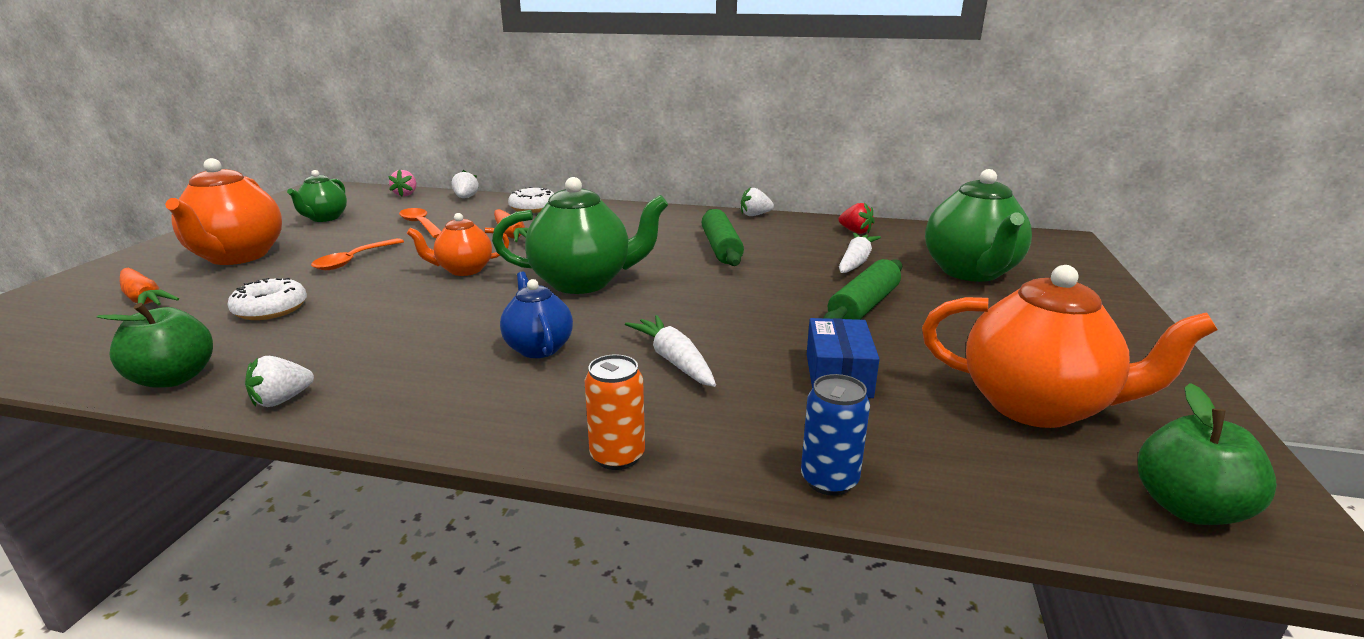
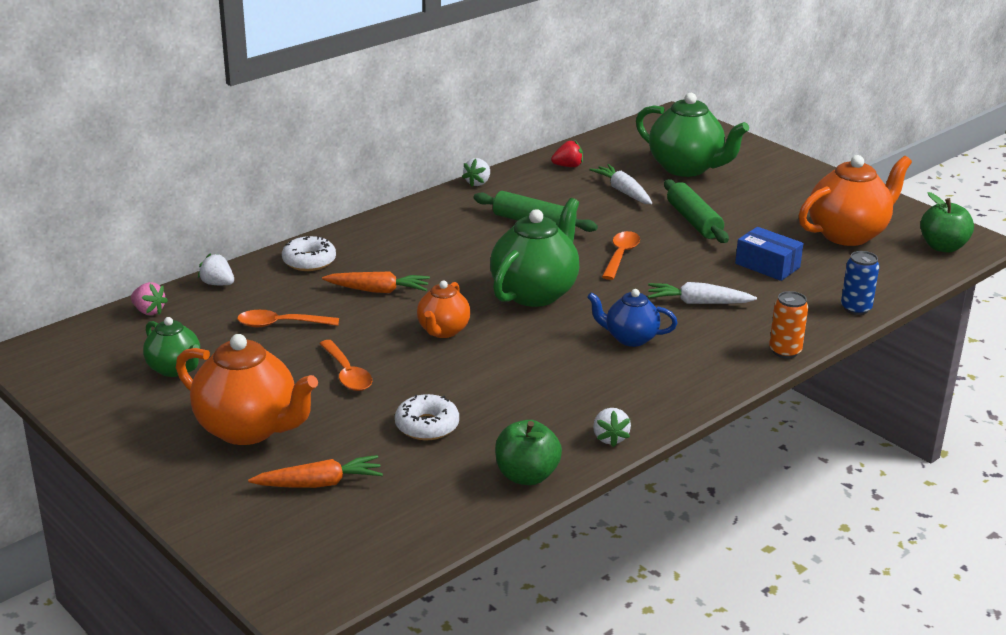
camera: 55 degrees left, 5 degrees up
(720, 295) = (621, 255): none -> orange spoon

